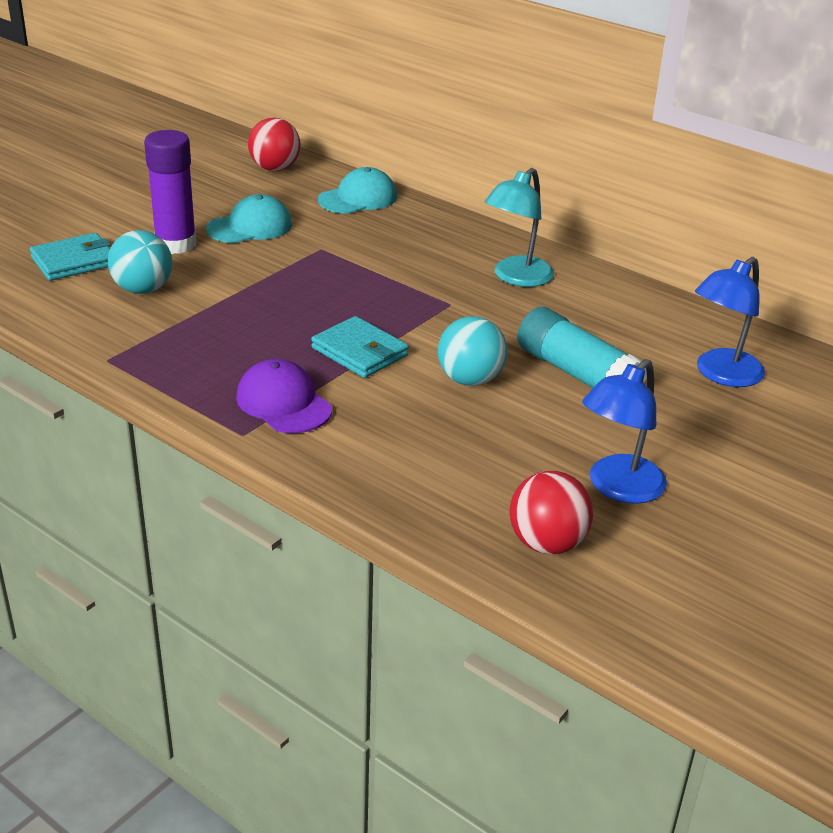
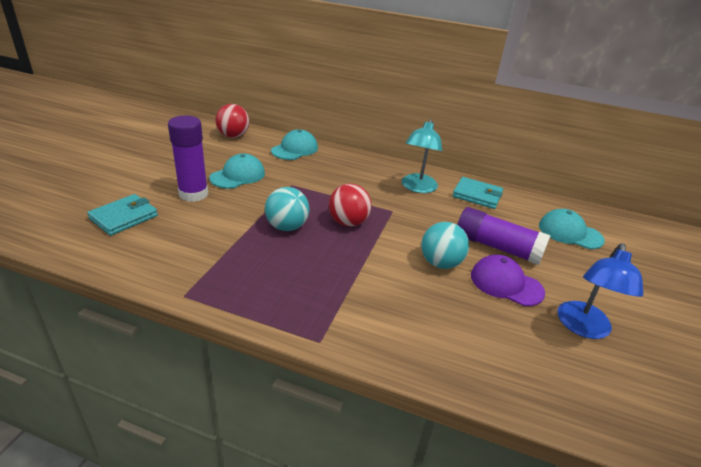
camera: 20 degrees left, 0 degrees up
(143, 289) = (186, 231): turquoise ball -> turquoise ball (287, 227)
(283, 403) = (334, 307): purple cap -> purple cap (506, 283)
(359, 352) = (360, 255): turquoise wallet -> turquoise wallet (477, 195)
(547, 543) = (579, 387): red ball -> red ball (348, 222)
(577, 374) = (497, 247): turquoise glue stick -> purple glue stick
(721, 374) = (570, 233): blue lamp -> turquoise cap

